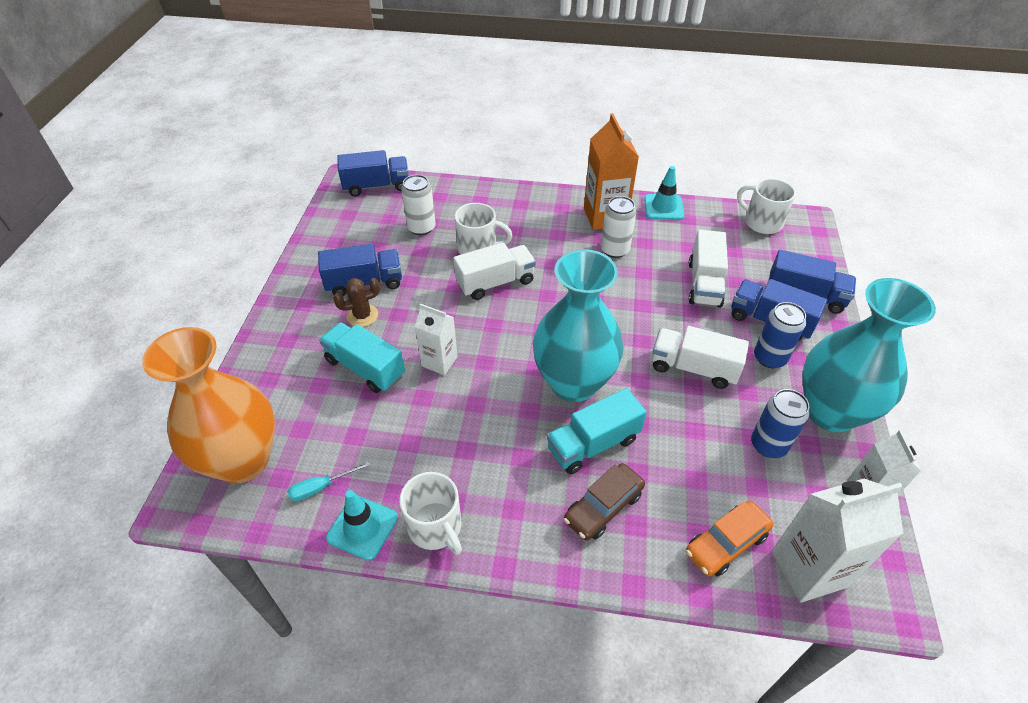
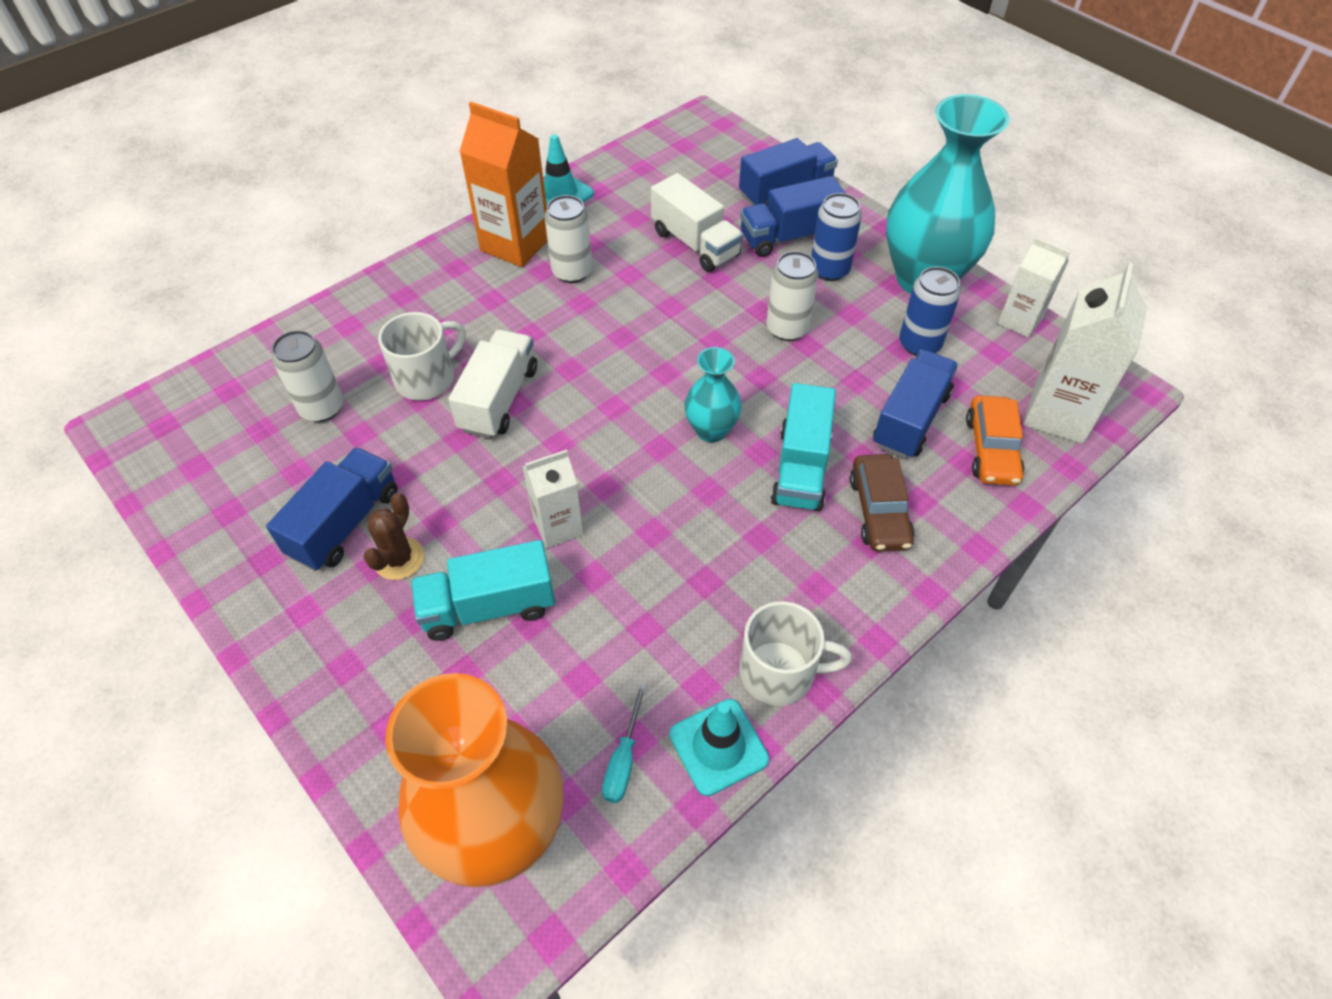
camera: 50 degrees left, 5 degrees up
(377, 186) = (182, 404): blue truck -> blue truck (910, 419)
(573, 383) = (711, 430): turquoise vase -> turquoise vase, size x0.49
(693, 368) = (787, 328): white truck -> white can
(761, 222) = (667, 148): white mug -> none

